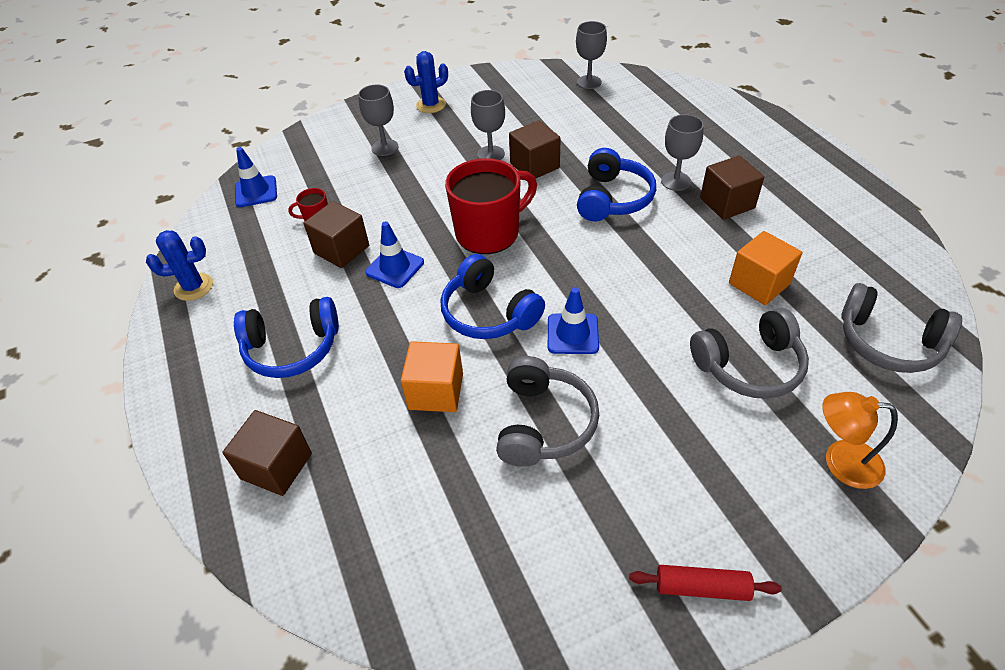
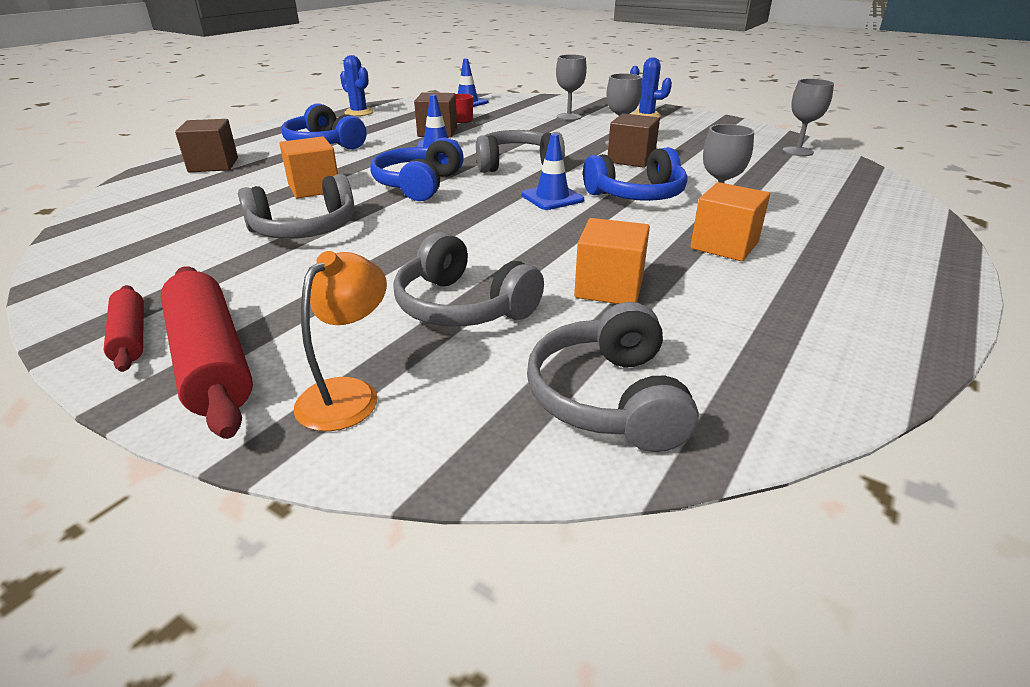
camera: 55 degrees right, 15 degrees down
(489, 233) = (517, 164): red mug -> grey headphones
(572, 334) = (425, 217): blue traffic cone -> blue traffic cone (552, 197)
(727, 203) = (724, 245): brown cube -> orange cube
(766, 534) = (211, 361): none -> red rolling pin
(841, 462) = (348, 394): orange lamp -> orange lamp turned 45 degrees clockwise

